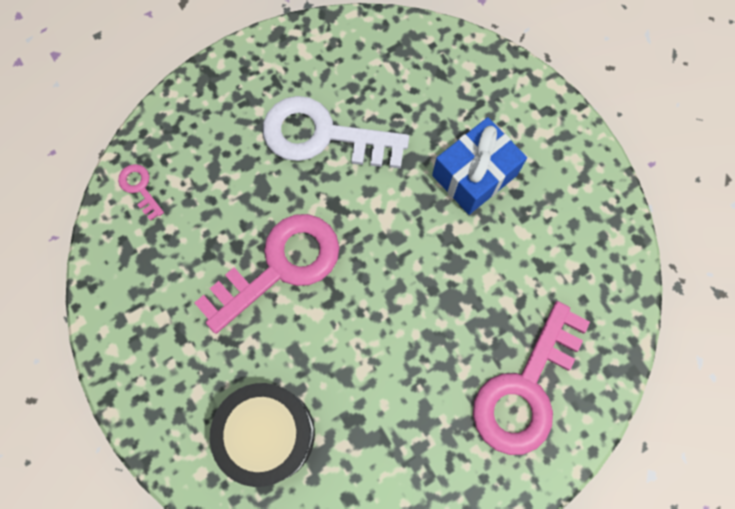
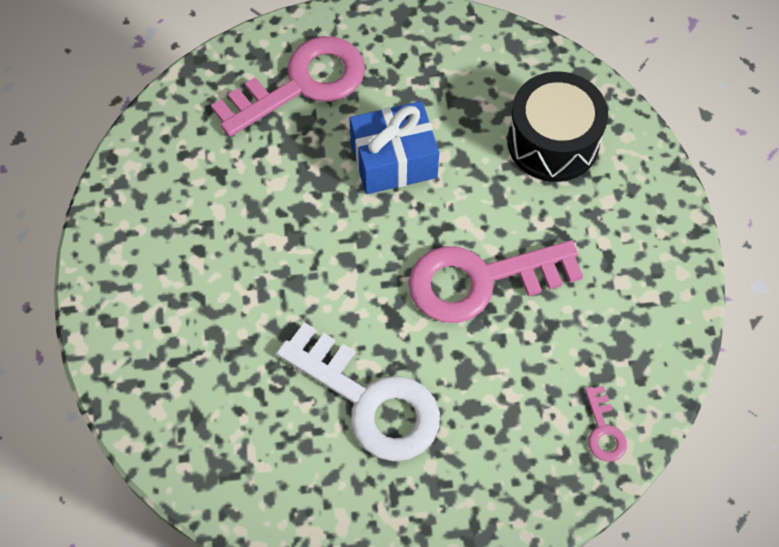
camera: 155 degrees left, 10 degrees down
(474, 175) = (230, 286): blue gift -> blue gift (393, 160)

